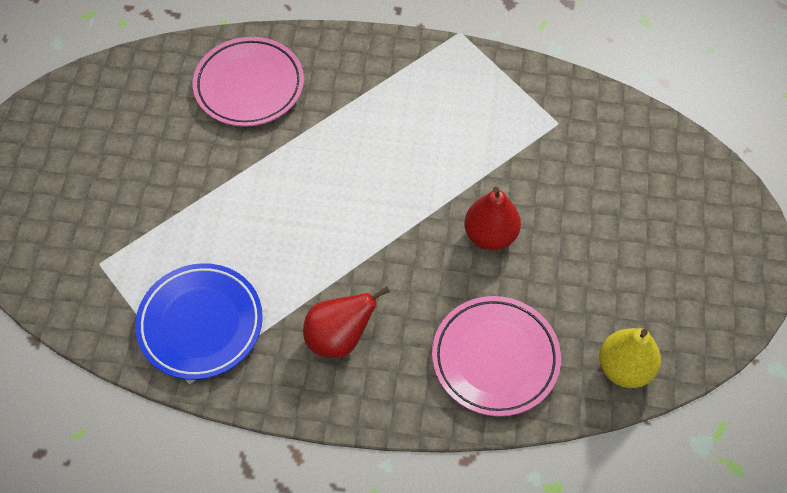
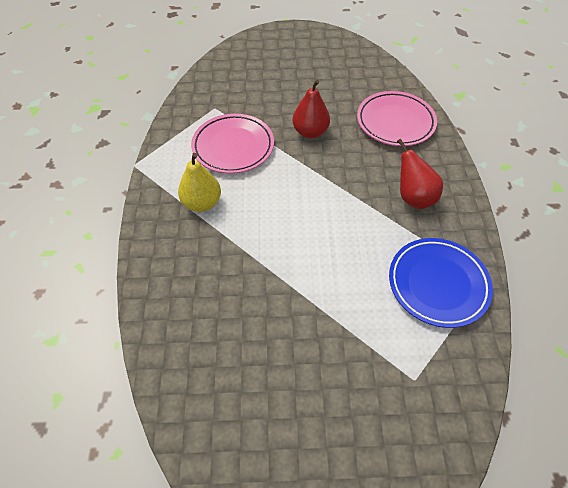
camera: 100 degrees left, 5 degrees down
(249, 86) = (199, 301): pink plate -> pink plate (233, 147)
(624, 368) = (379, 73): yellow pear -> yellow pear (202, 203)

